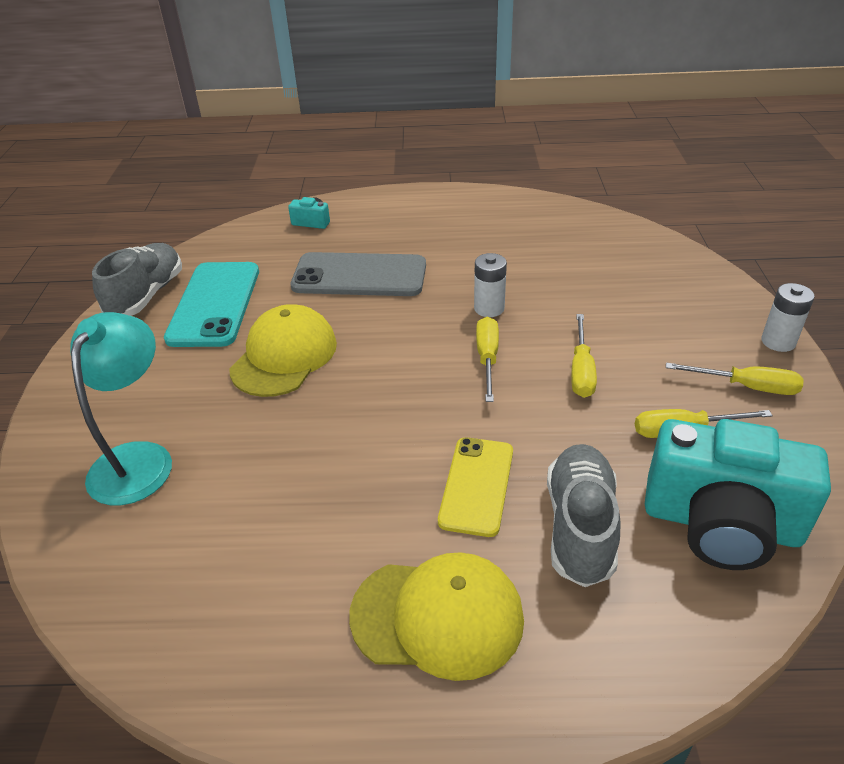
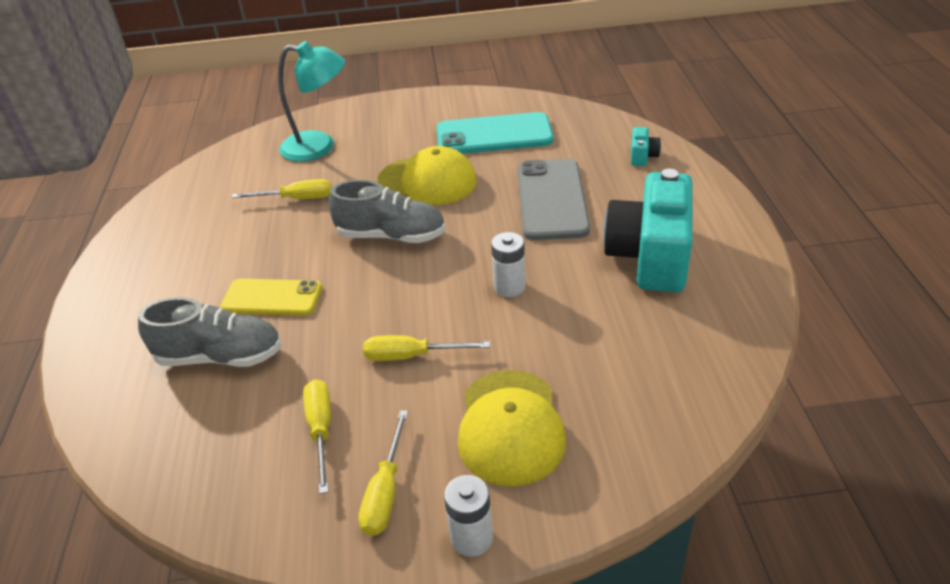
camera: 85 degrees right, 0 degrees up
(146, 295) = (501, 103): grey shoe -> grey shoe (391, 236)
(438, 616) = (162, 290): yellow cap -> yellow cap (510, 427)
(487, 358) = (428, 292): yellow screwdriver -> yellow screwdriver (296, 199)
(721, 523) = (204, 446): turquoise camera -> turquoise camera (650, 256)

